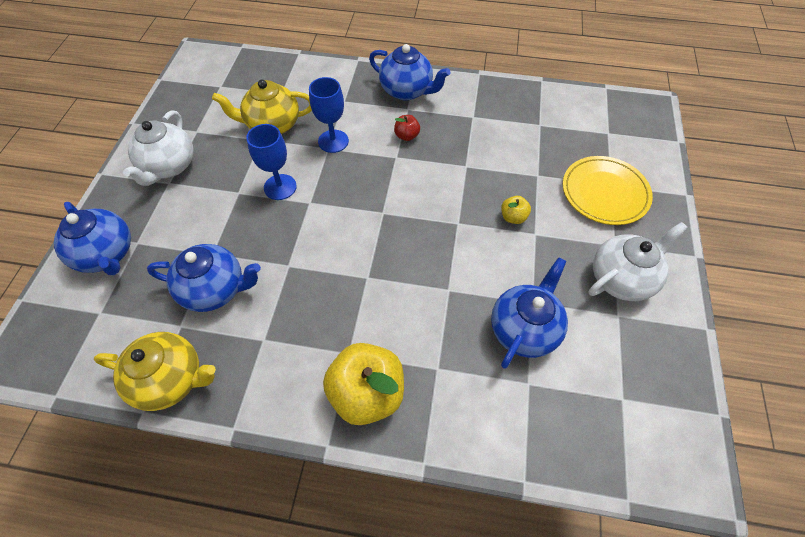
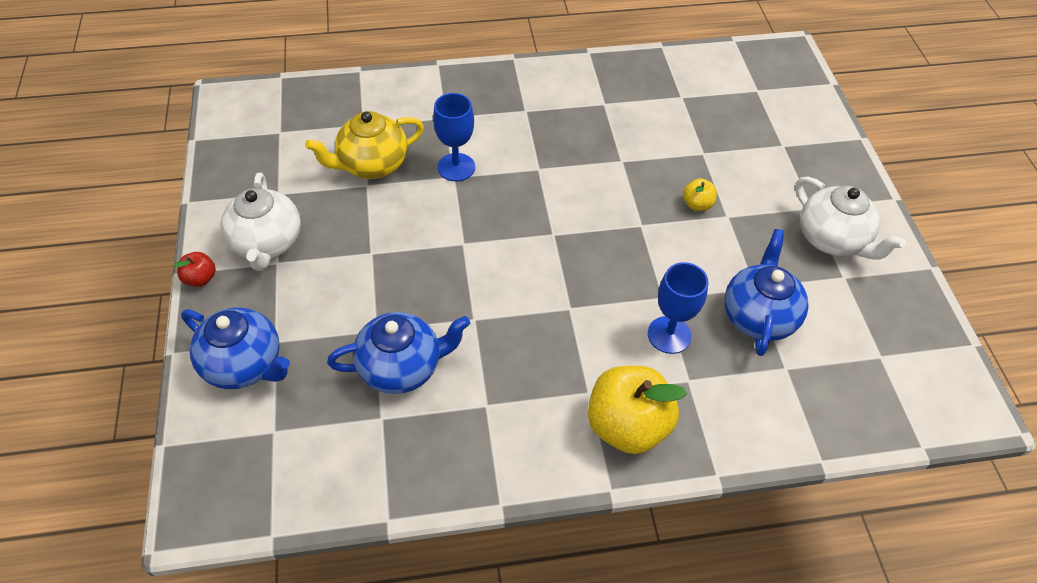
camera: 20 degrees left, 5 degrees down
(171, 379) = (402, 477): yellow teapot -> none
(280, 187) = (419, 234): blue goblet -> blue goblet (669, 335)
(406, 136) = (539, 142): red apple -> red apple (200, 278)
(407, 91) = (515, 89): blue teapot -> none
(604, 193) = (780, 155): yellow plate -> none
(621, 278) = (832, 239): white teapot -> white teapot turned 105 degrees clockwise

